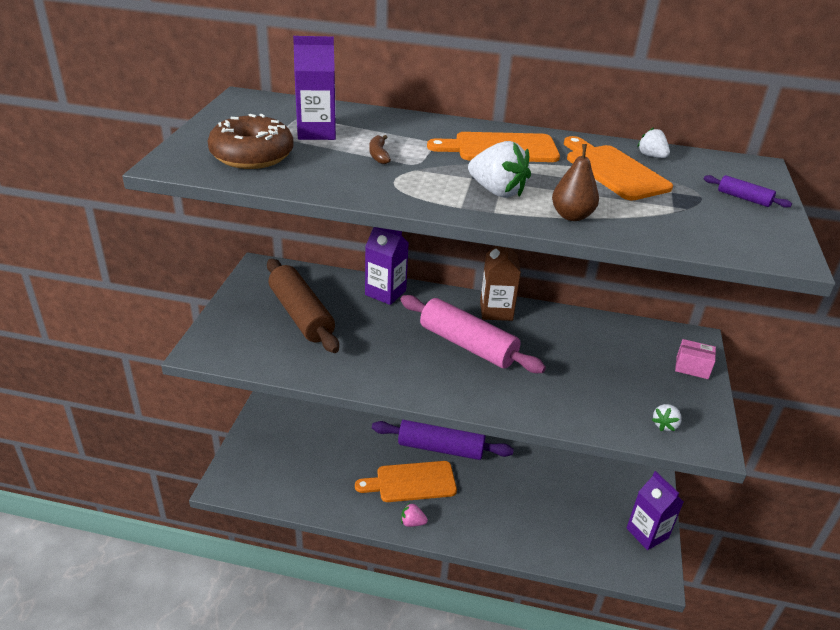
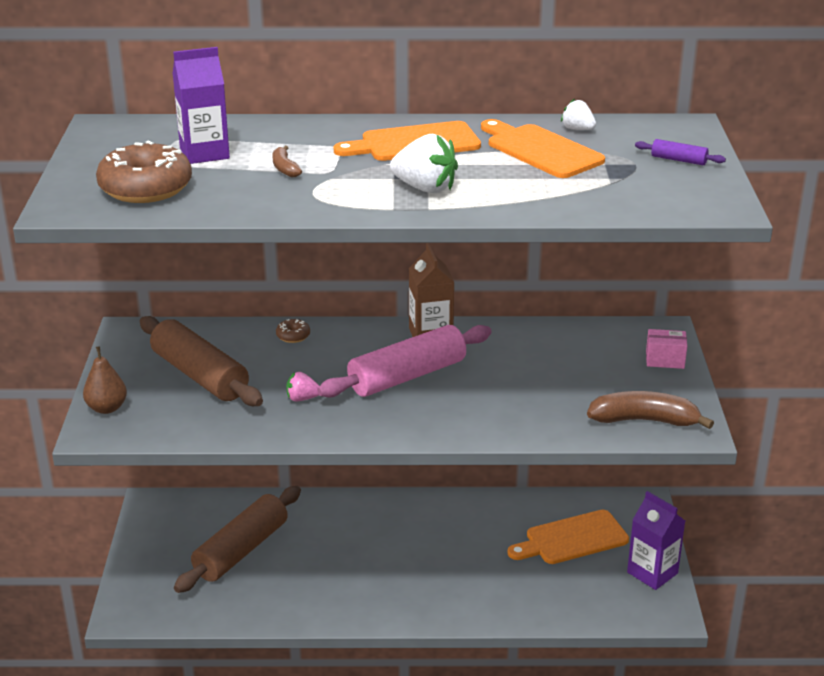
camera: 10 degrees left, 5 degrees down
(327, 447) = (241, 550): none -> brown rolling pin
(385, 293) = (293, 336): purple carton -> brown donut
(412, 482) = (359, 570): orange cutting board -> orange cutting board (572, 539)
(412, 522) = (372, 612): pink strawberry -> pink strawberry (302, 398)
(441, 448) = (385, 526): purple rolling pin -> none
(467, 345) = (407, 376): pink rolling pin -> pink rolling pin turned 60 degrees counterclockwise
(572, 216) = (508, 202): brown pear -> brown pear (107, 408)
(665, 425) = (645, 420): white strawberry -> brown banana

